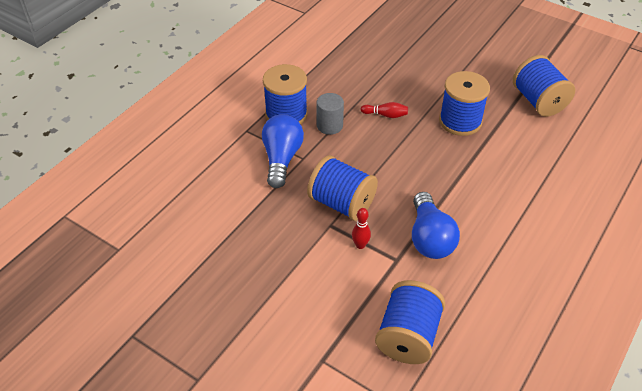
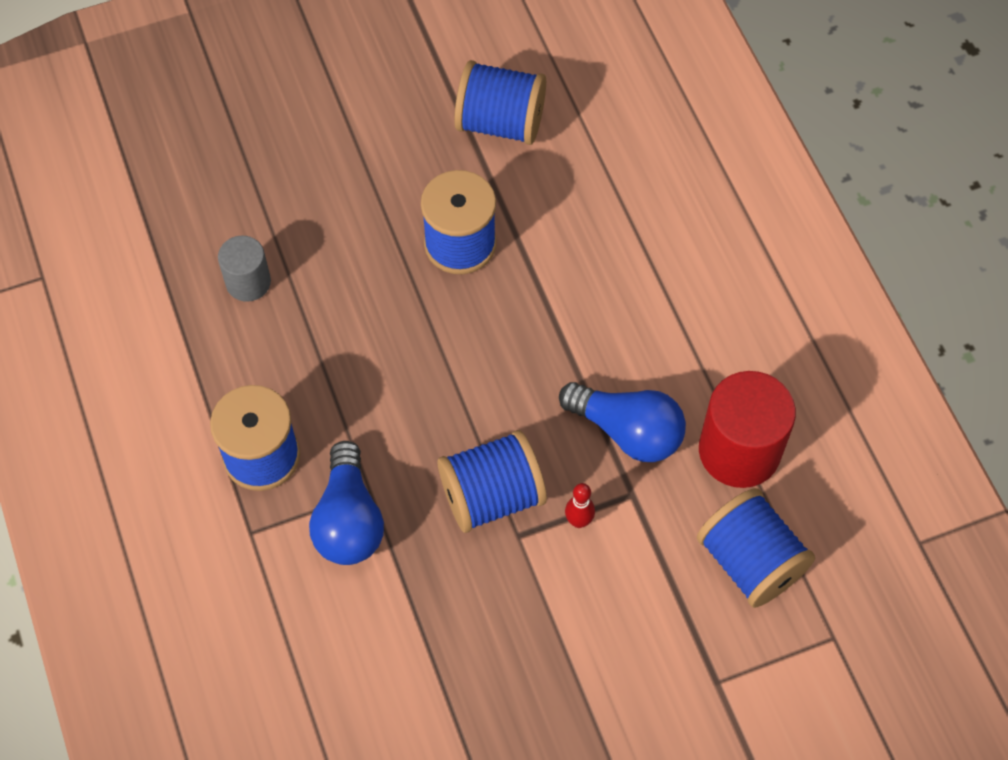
camera: 55 degrees left, 15 degrees up
(281, 159) = (348, 519): blue light bulb -> blue light bulb turned 135 degrees counterclockwise
(329, 125) = (333, 413): grey cylinder -> grey cylinder (248, 282)
(385, 115) = (372, 326): red bowling pin -> none
(468, 294) = (739, 451): none -> red cylinder

